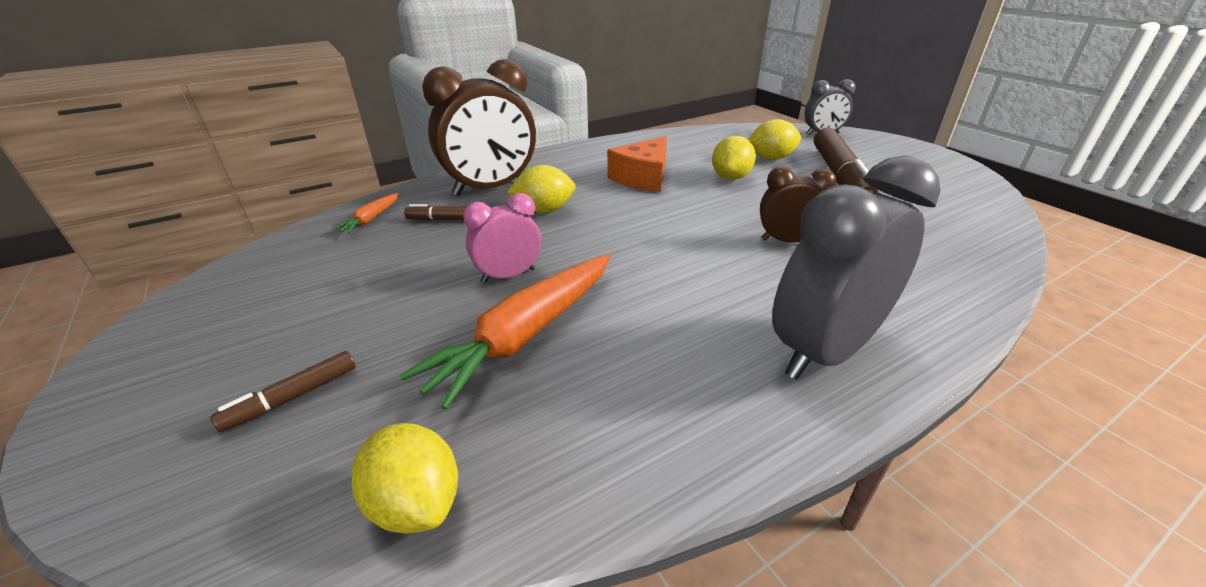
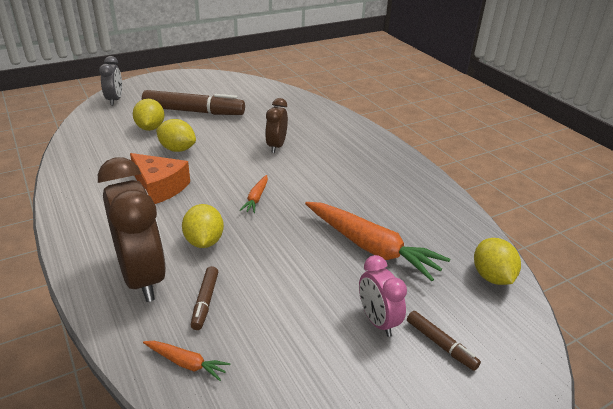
camera: 90 degrees left, 0 degrees up
(416, 503) = (492, 277): yellow lemon -> yellow lemon turned 60 degrees counterclockwise
(508, 275) = (305, 257): pink clock -> pink clock (377, 321)
(637, 234) = (256, 198): none -> orange carrot
(824, 351) = (375, 157): grey clock -> none

